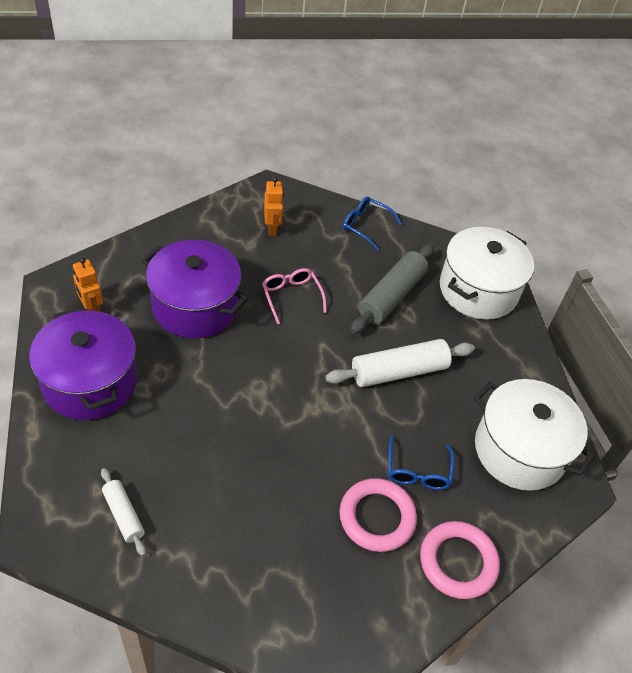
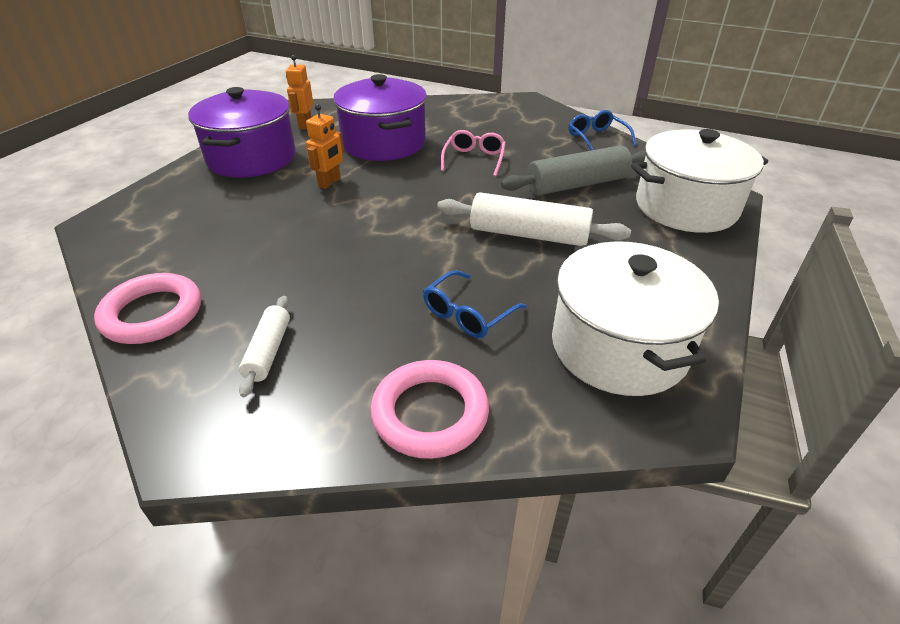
camera: 40 degrees right, 10 degrees down
(123, 515) = (168, 236): white rolling pin -> white rolling pin (268, 351)
(272, 228) = (503, 120): orange robot -> orange robot (330, 182)
(377, 517) = (380, 331): pink ring -> pink ring (152, 314)

